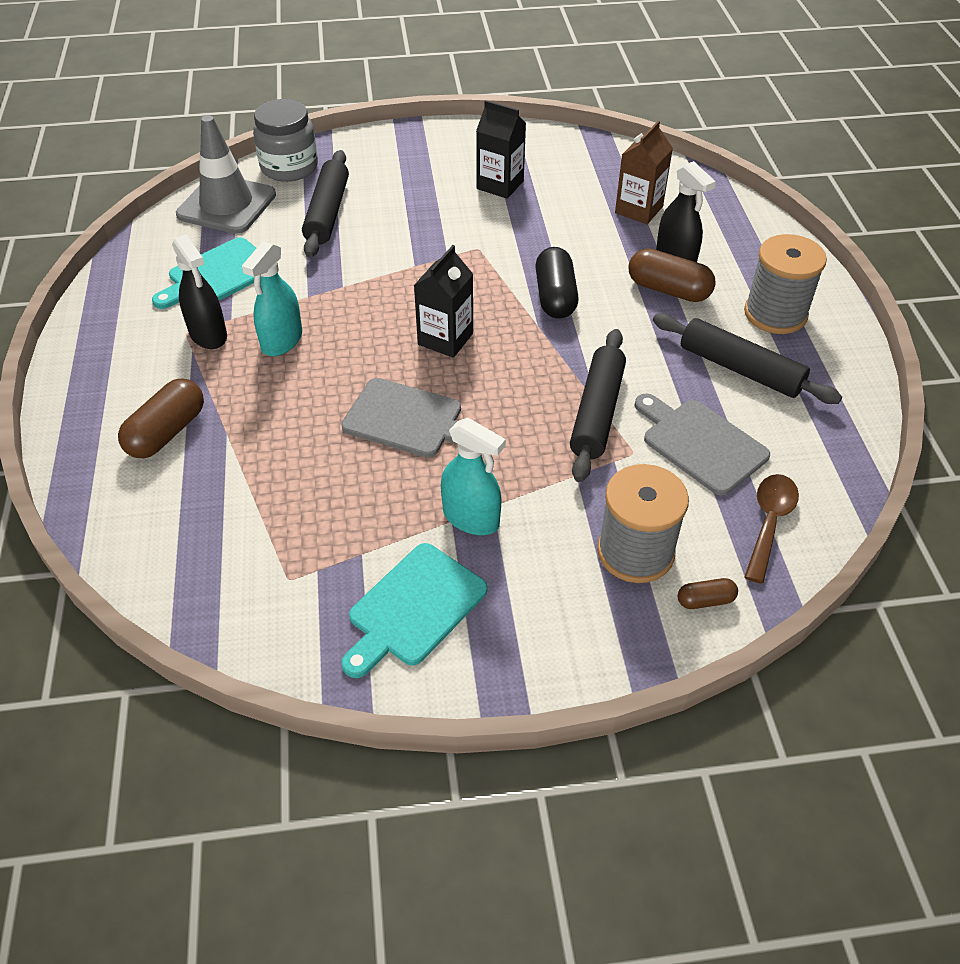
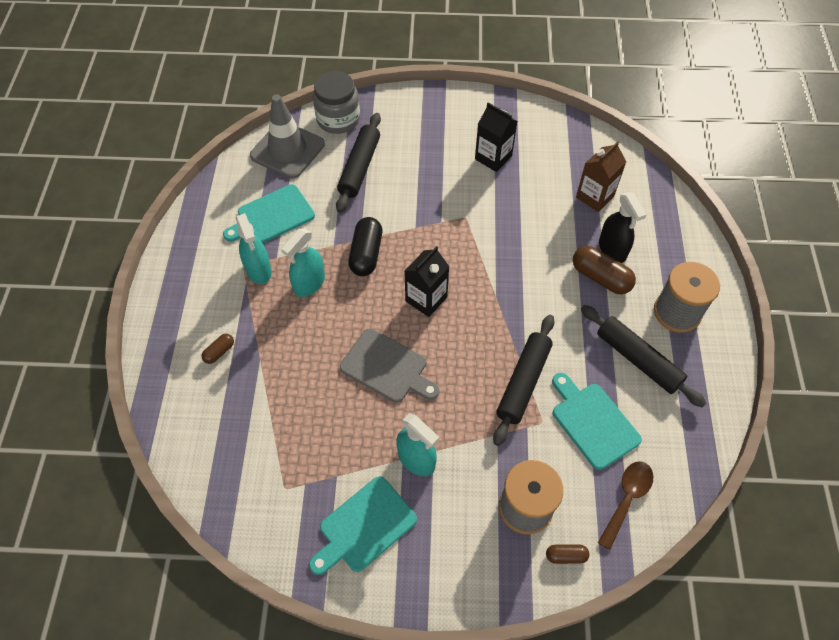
camera: 10 degrees right, 10 degrees up
(166, 432) = (219, 352): brown capsule -> brown capsule, size x0.53
(208, 335) = (258, 270): black spray bottle -> turquoise spray bottle
(555, 297) = (514, 272): black capsule -> black capsule (366, 254)
(700, 443) = (593, 422): grey cutting board -> turquoise cutting board

